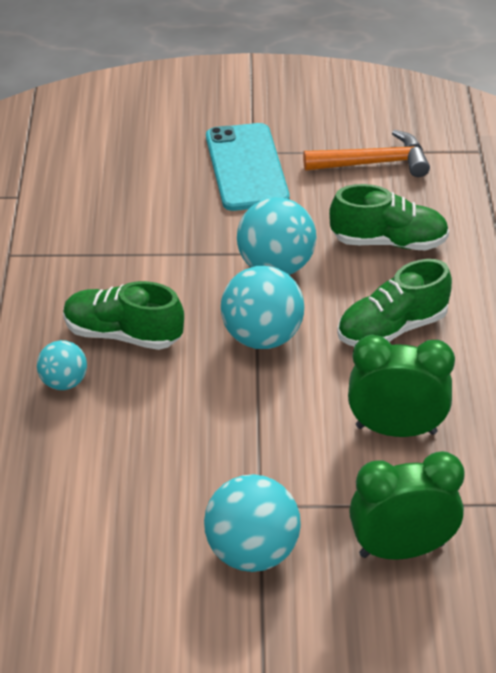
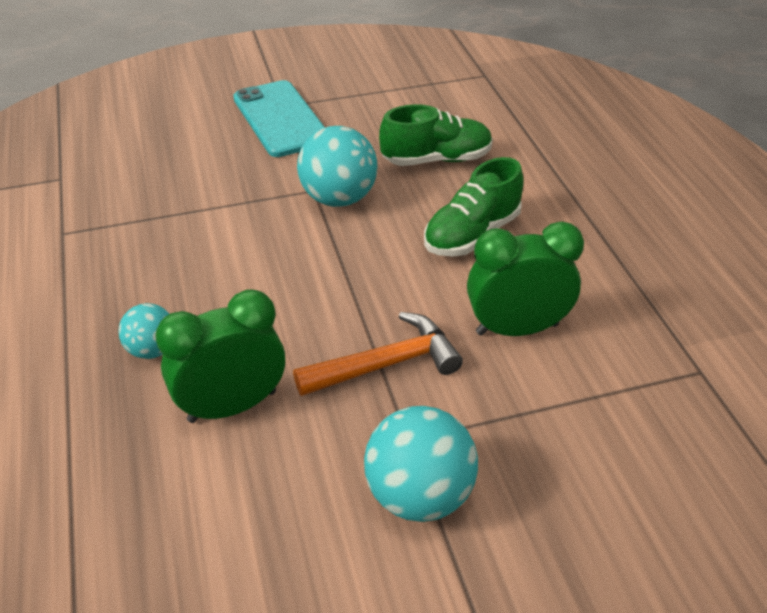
camera: 15 degrees left, 0 degrees up
(123, 334) = (204, 289): green shoe -> none
(262, 337) = (348, 265): turquoise ball -> none
(373, 163) = (396, 98): orange hammer -> orange hammer (386, 364)
(401, 549) = (577, 454): green clock -> green clock (232, 406)

